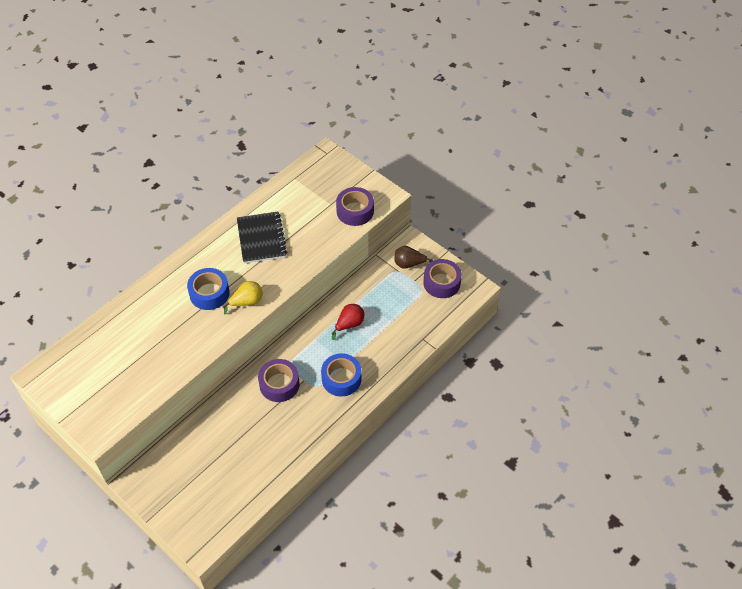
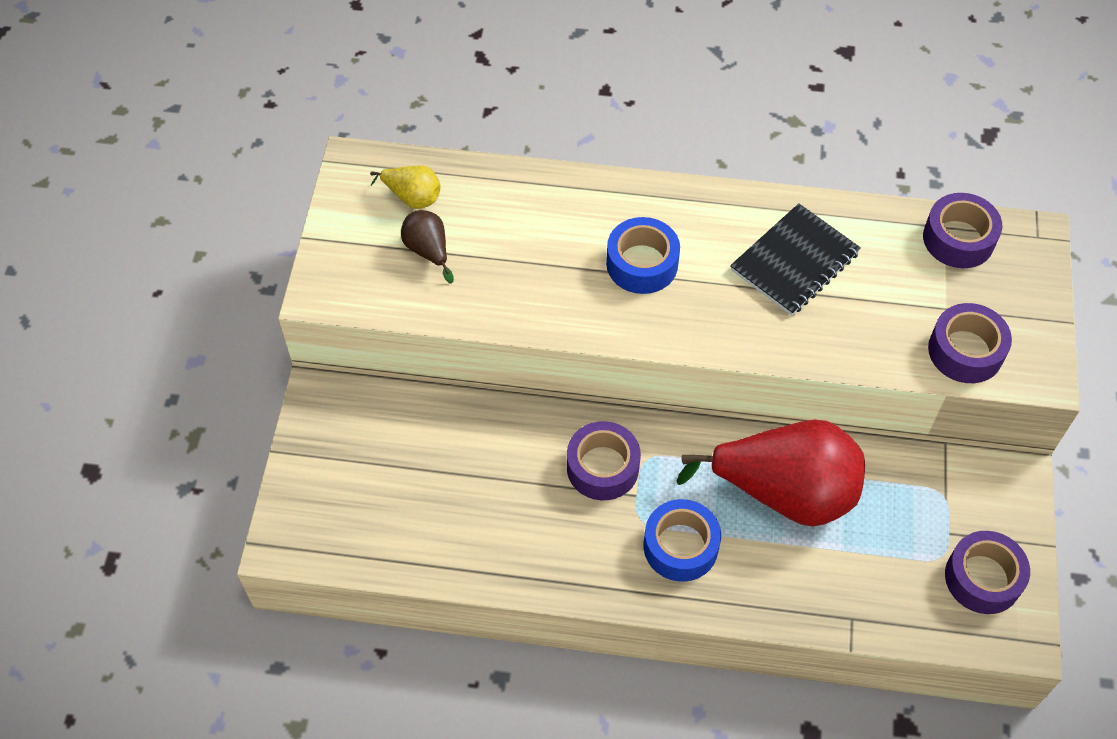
camera: 55 degrees right, 5 degrees up
(247, 302) = (668, 320): yellow pear -> yellow pear (412, 197)
(304, 178) = (958, 239): none -> purple tape
(349, 324) = (784, 492): red pear -> red pear, size x2.27
(409, 264) = (972, 504): brown pear -> brown pear (428, 251)

